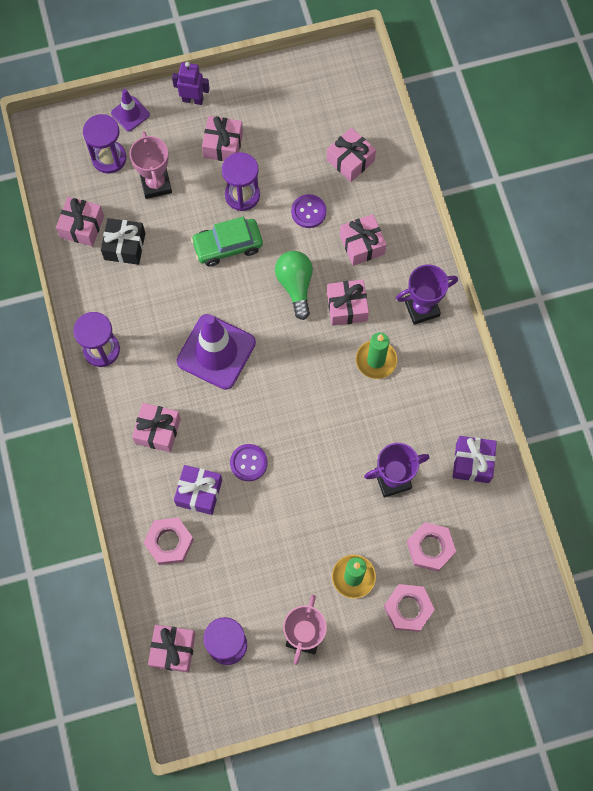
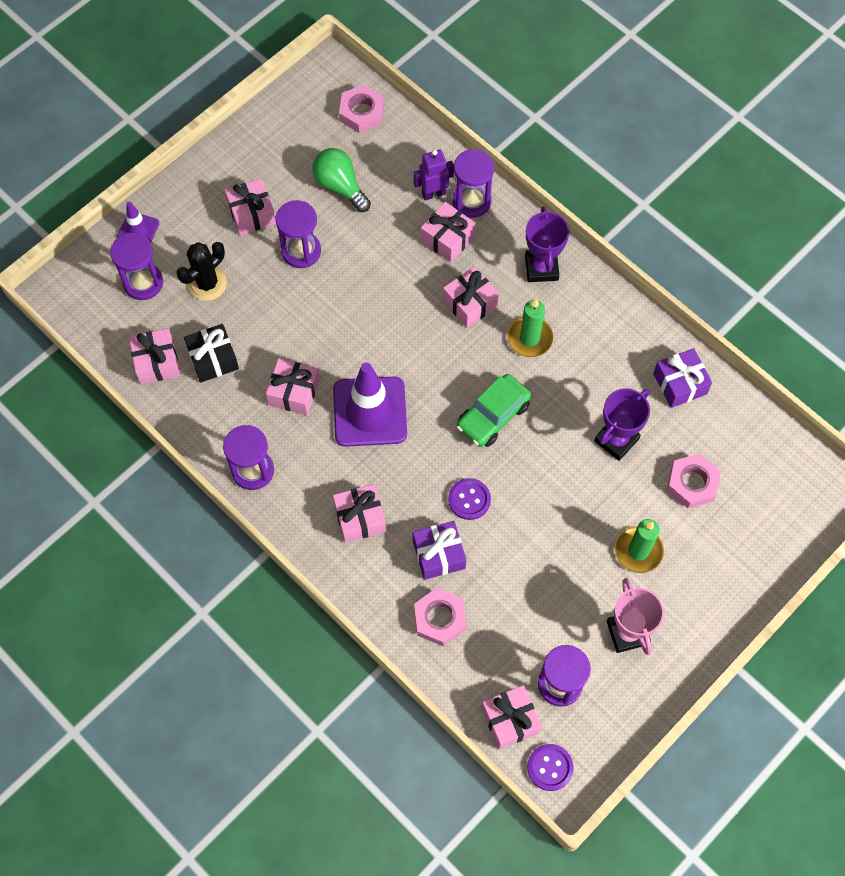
camera: 30 degrees left, 5 degrees down
(156, 184) = (207, 284): pink trophy -> black cactus
(193, 99) = (194, 186): purple robot -> purple robot (433, 193)
(227, 246) = (317, 306): green car -> green car (493, 415)
(295, 285) = (407, 309): green light bulb -> green light bulb (340, 186)
(308, 212) = (376, 234): purple button -> purple button (550, 767)
(350, 160) = (386, 167): pink gift -> pink gift (294, 392)
(400, 224) = (471, 201): none -> purple hourglass
(408, 609) = (708, 551): pink nut -> pink nut (362, 112)
(421, 308) = (541, 268): purple trophy -> purple trophy turned 45 degrees counterclockwise

